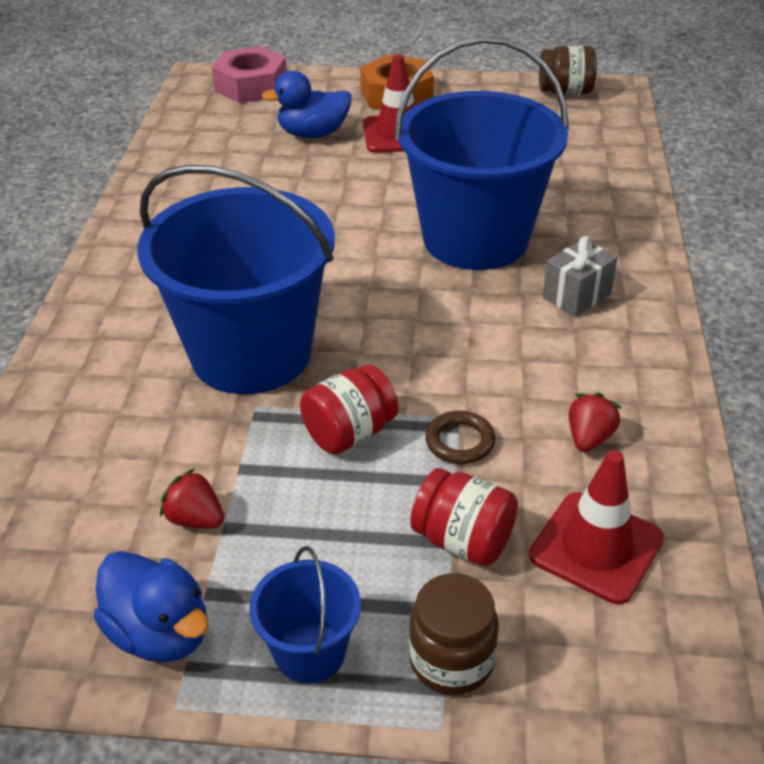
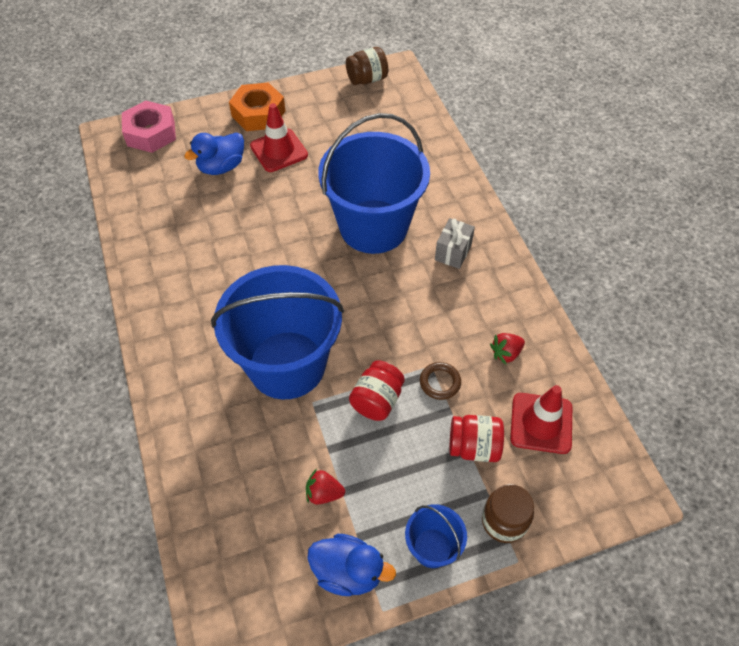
camera: 25 degrees left, 15 degrees up
(589, 438) = (506, 353): red strawberry -> red strawberry turned 120 degrees counterclockwise

